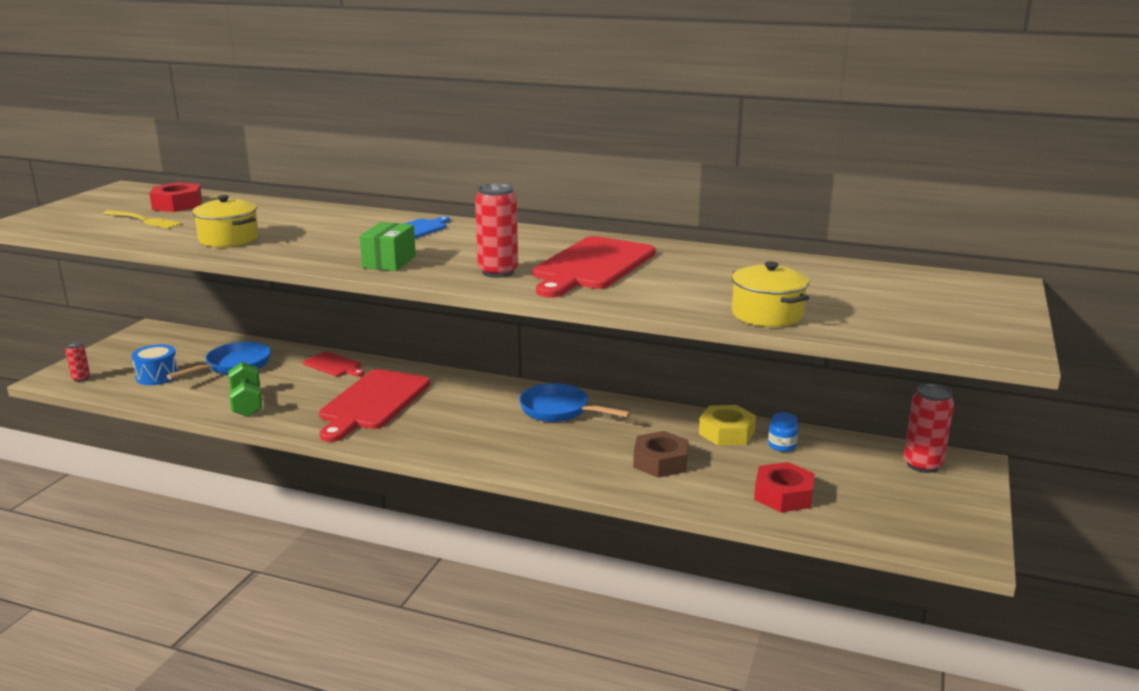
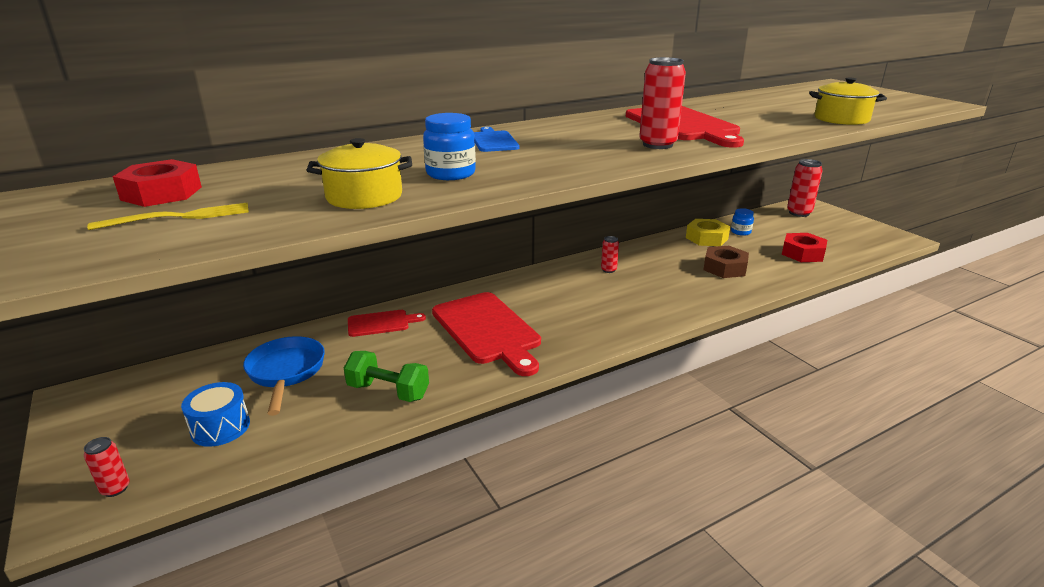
camera: 50 degrees left, 5 degrees up
(308, 242) = (450, 174): none -> blue jar
(389, 262) = (571, 163): green box -> none
(559, 410) = (608, 270): blue pan -> red can

